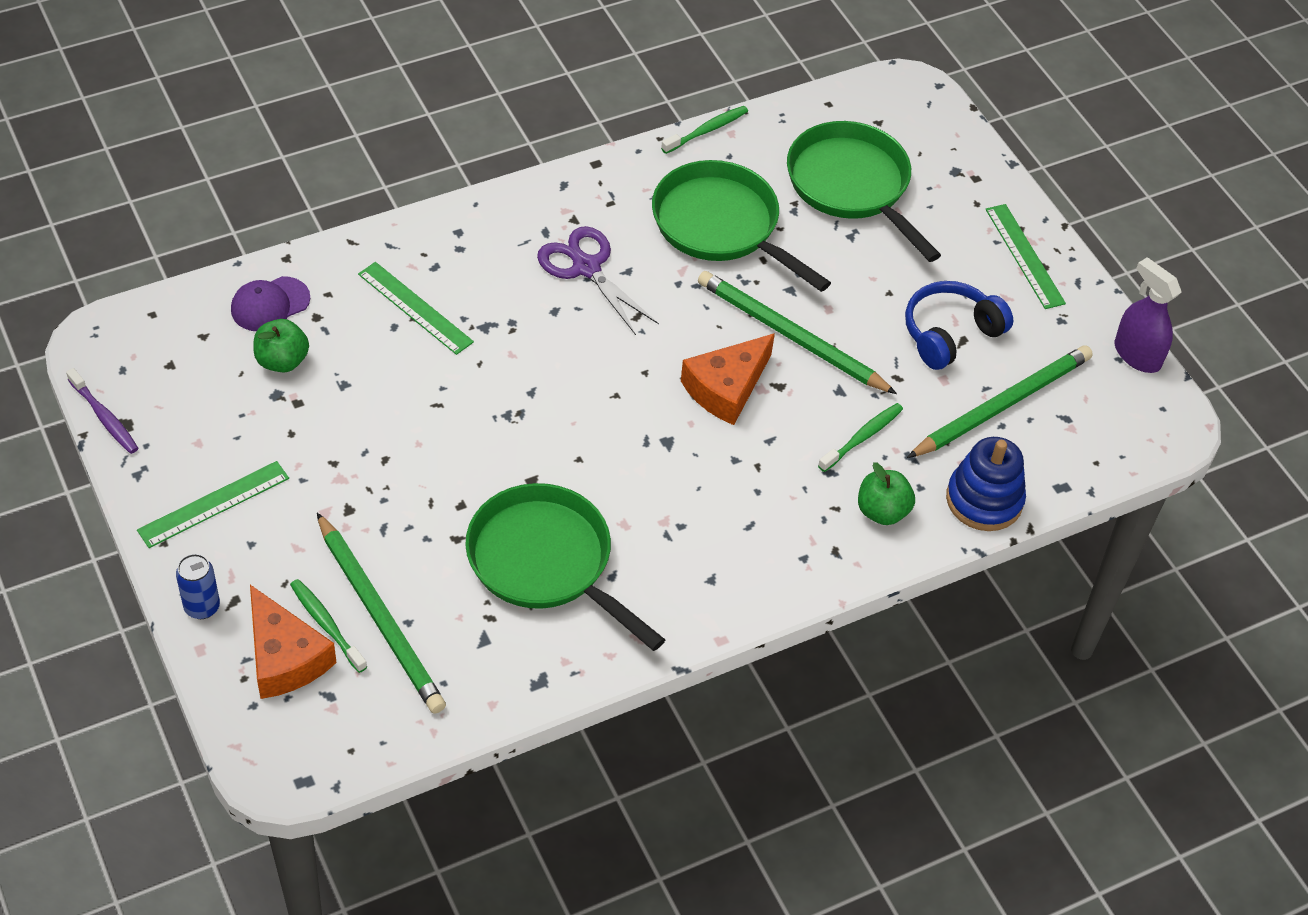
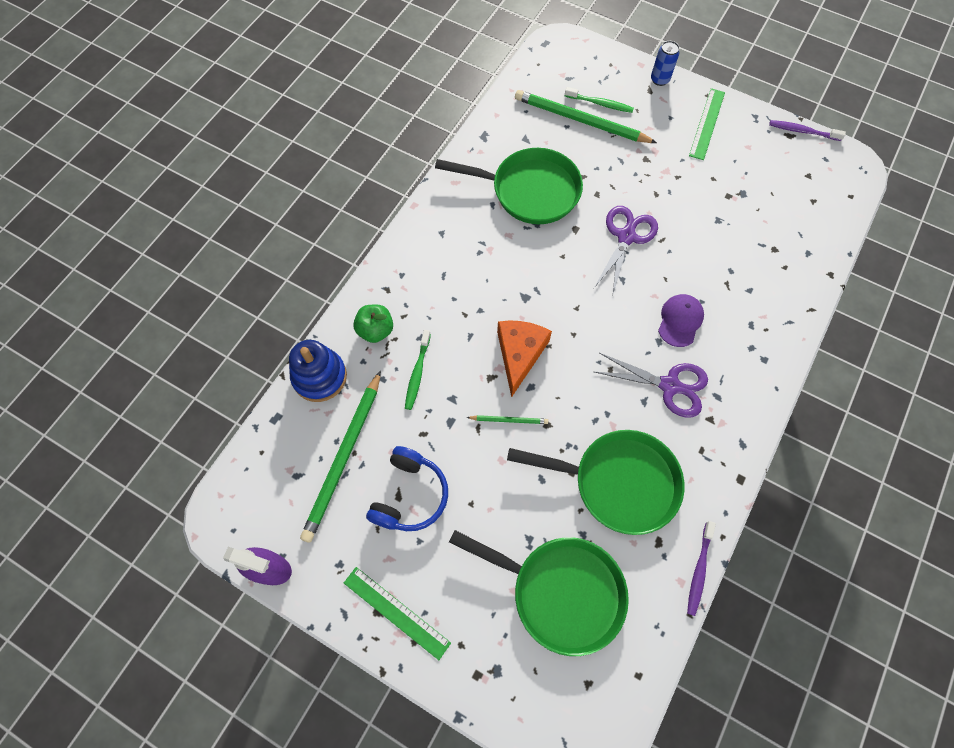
camera: 150 degrees right, 15 degrees up
(270, 304) = (805, 240): purple cap -> purple cap (680, 321)
(282, 361) = (761, 212): green apple -> none
(285, 657) = (603, 81): orange cheese -> none
(415, 308) = (732, 289): green ruler -> none
(478, 433) = (626, 237): none -> purple scissors
(707, 130) = (699, 570): green toothbrush -> purple toothbrush
(791, 336) = (508, 420): green pencil -> green pencil, size x0.45

